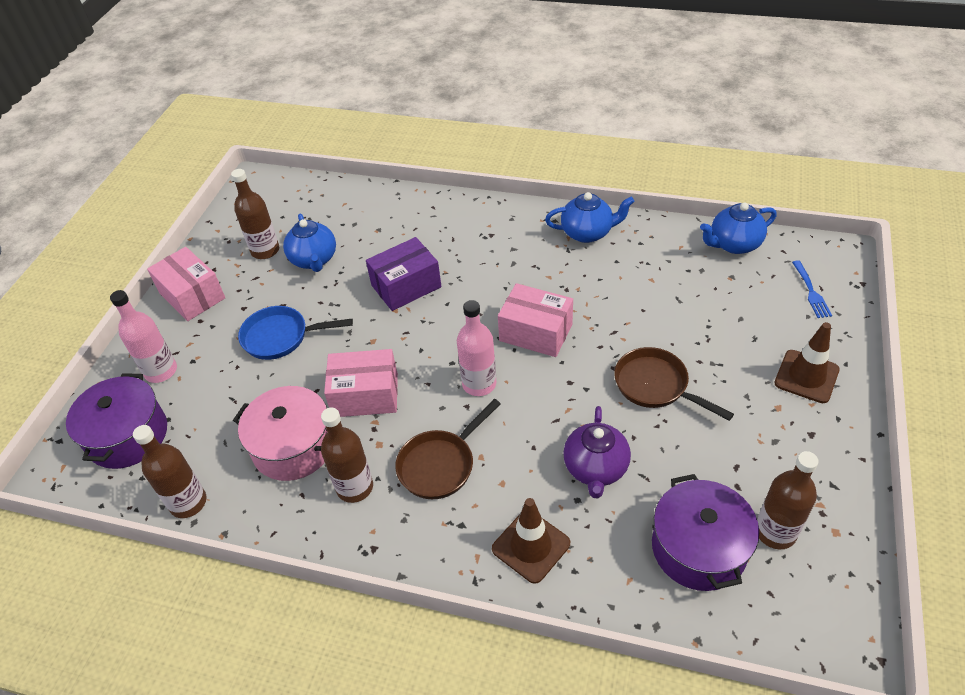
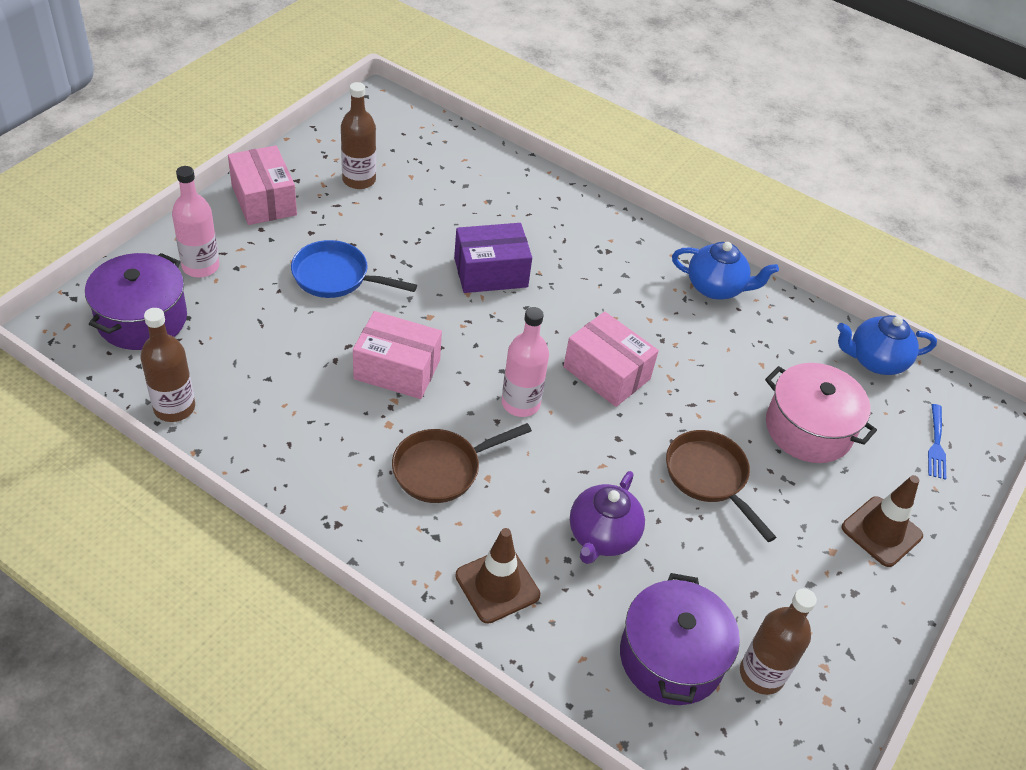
camera: 10 degrees right, 0 degrees up
(293, 446) = (301, 393): pink pot -> pink pot (808, 429)
(314, 260) = (406, 209): blue teapot -> none
(355, 487) = (345, 457): brown bottle -> none

